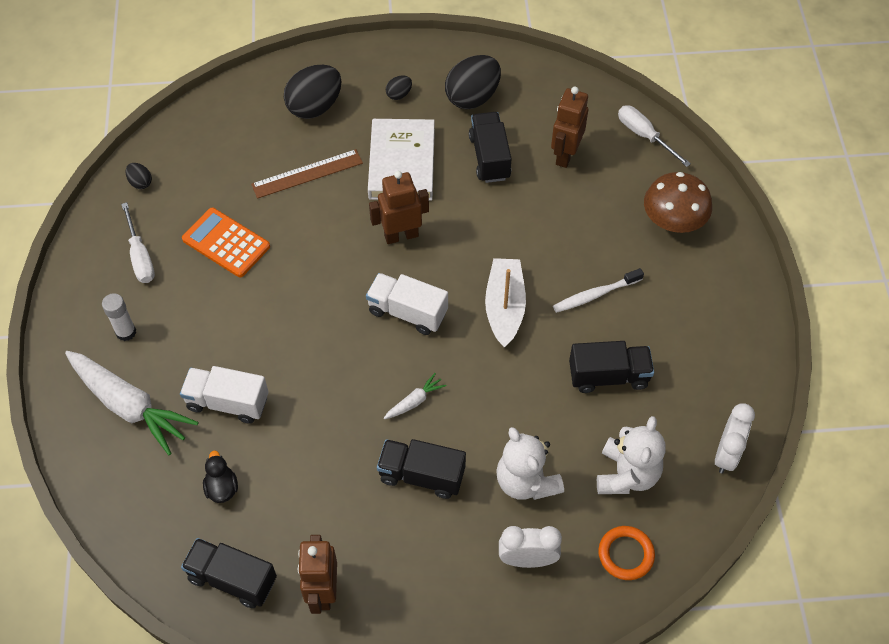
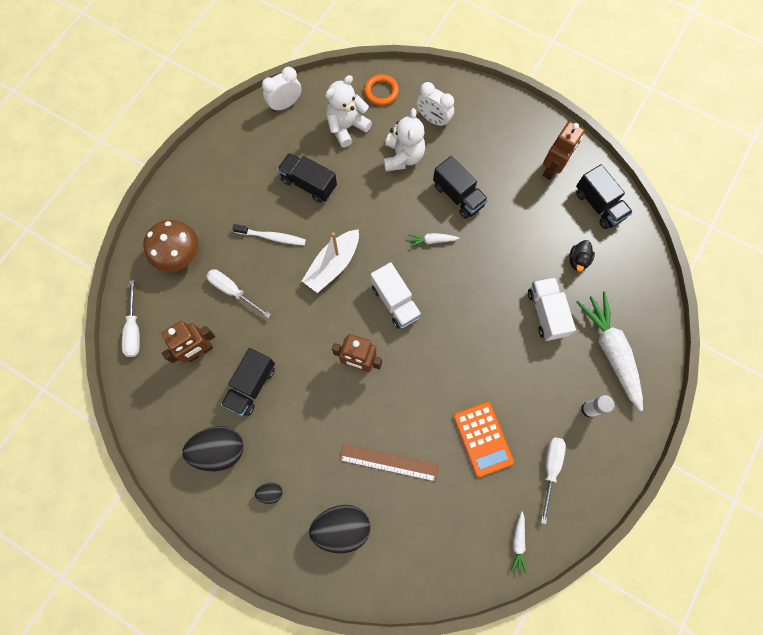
camera: 145 degrees left, 15 degrees up
(140, 182) = (518, 543): black egg -> white carrot
(227, 402) = (546, 313): white truck -> white truck turned 150 degrees counterclockwise
(401, 163) = (316, 423): white book -> none
(584, 221) = (233, 291): none -> white screwdriver

